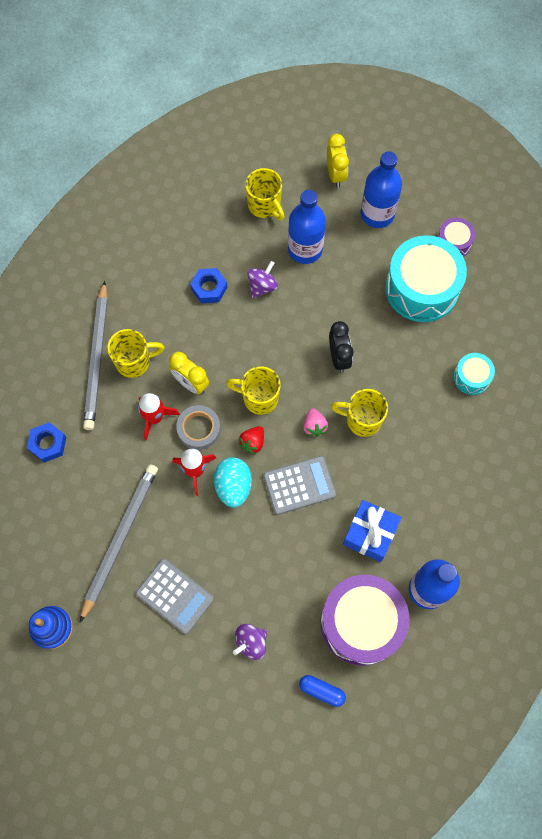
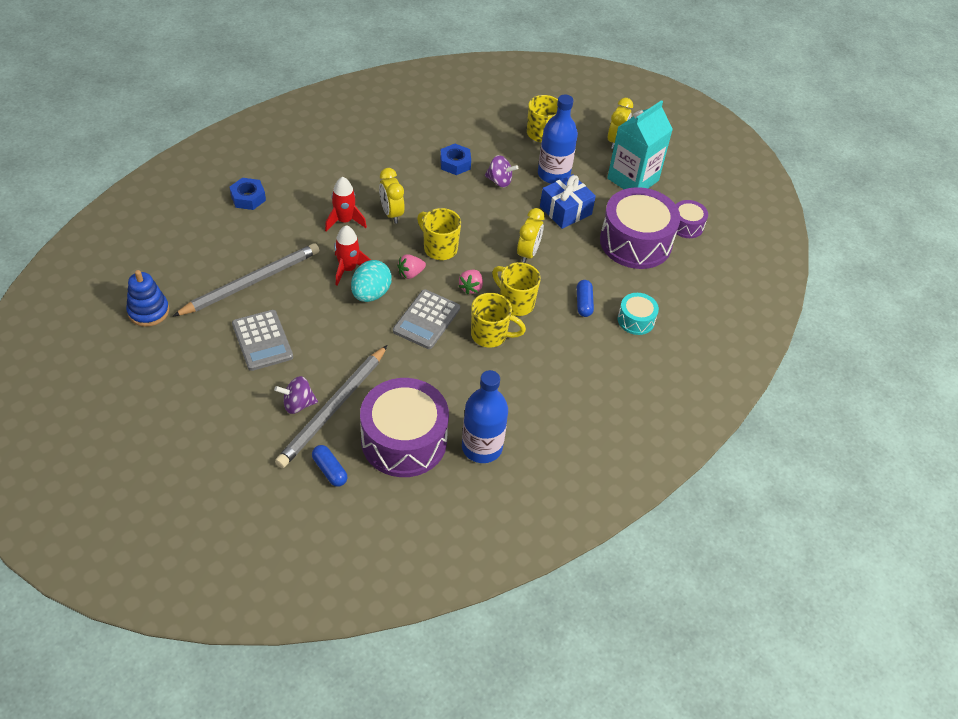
camera: 25 degrees right, 20 degrees down
(97, 359) = (331, 165): grey pencil -> grey pencil (333, 409)
(134, 362) = (358, 180): yellow mug -> yellow mug (490, 335)
(199, 429) = (374, 244): grey tape -> none
(252, 442) = (410, 273): red strawberry -> pink strawberry
(262, 286) = (499, 181): purple spinning top -> purple spinning top turned 45 degrees clockwise
(299, 485) = (426, 320): grey calculator -> grey calculator turned 105 degrees clockwise
(339, 357) = (528, 253): black clock -> yellow clock
(370, 534) = (461, 382): blue gift -> blue gift (565, 210)
(377, 214) = (633, 179): blue bottle -> turquoise carton
(418, 385) = (583, 303): none -> blue capsule
(422, 288) = (635, 242): turquoise drum -> purple drum

